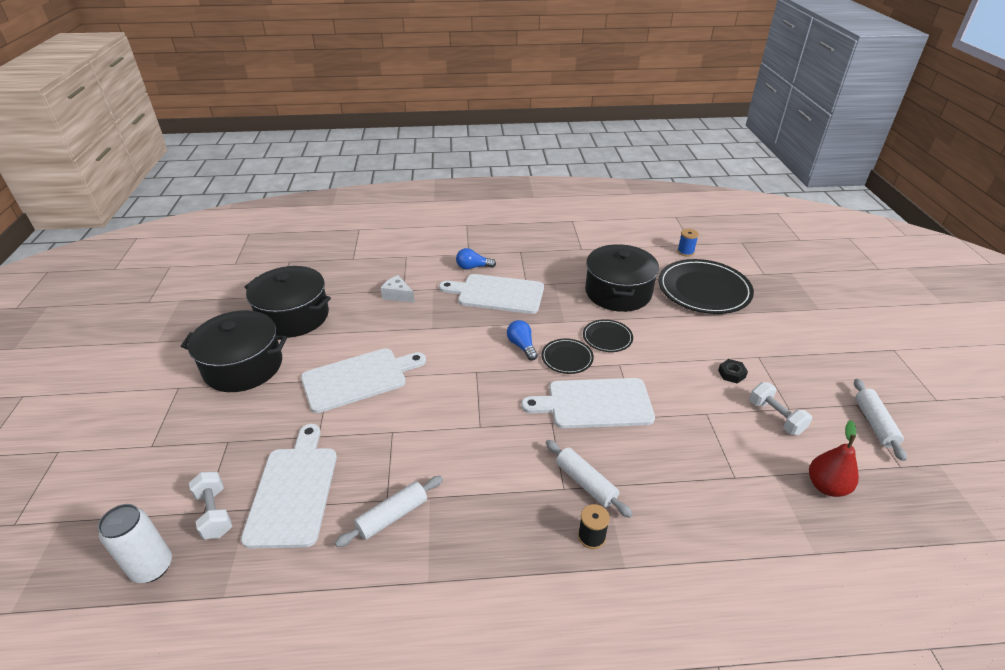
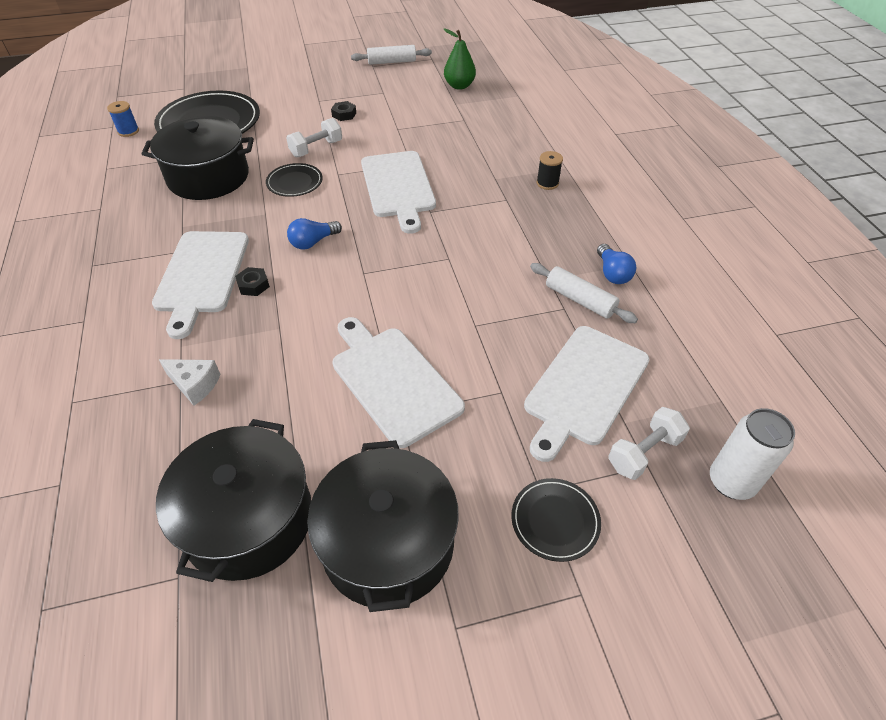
camera: 100 degrees left, 10 degrees up
(294, 490) = (584, 388): white cutting board -> white cutting board turned 45 degrees counterclockwise
(398, 295) = (195, 385): white cheese -> white cheese turned 90 degrees counterclockwise
(473, 267) = (126, 309): blue light bulb -> blue light bulb (612, 273)
(479, 316) = (253, 285): none -> black nut
(567, 358) = (331, 208): black plate -> black plate (555, 520)
(585, 483) = (496, 188): white rolling pin -> none
(775, 417) = (394, 99): white dumbbell -> white dumbbell (316, 149)
(826, 486) = (459, 86): red pear -> green pear

